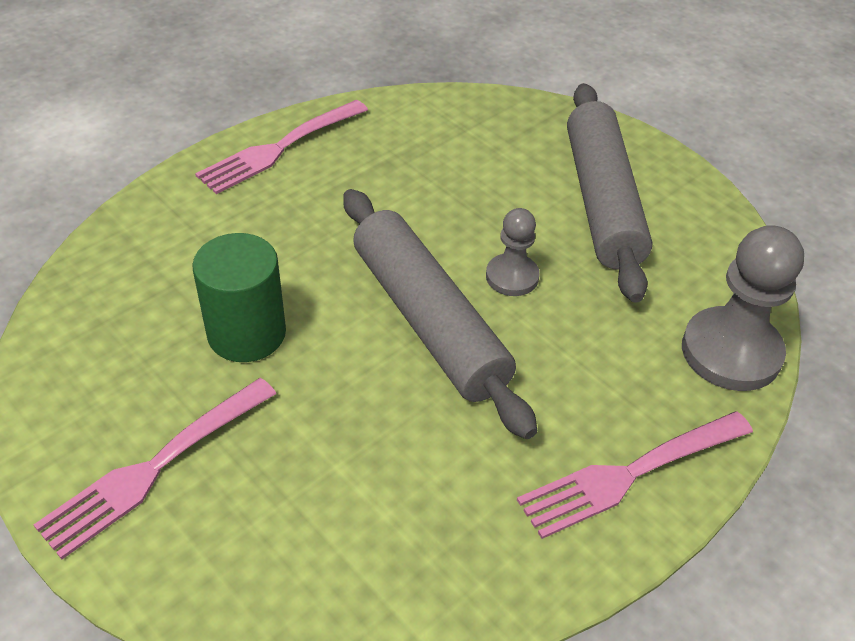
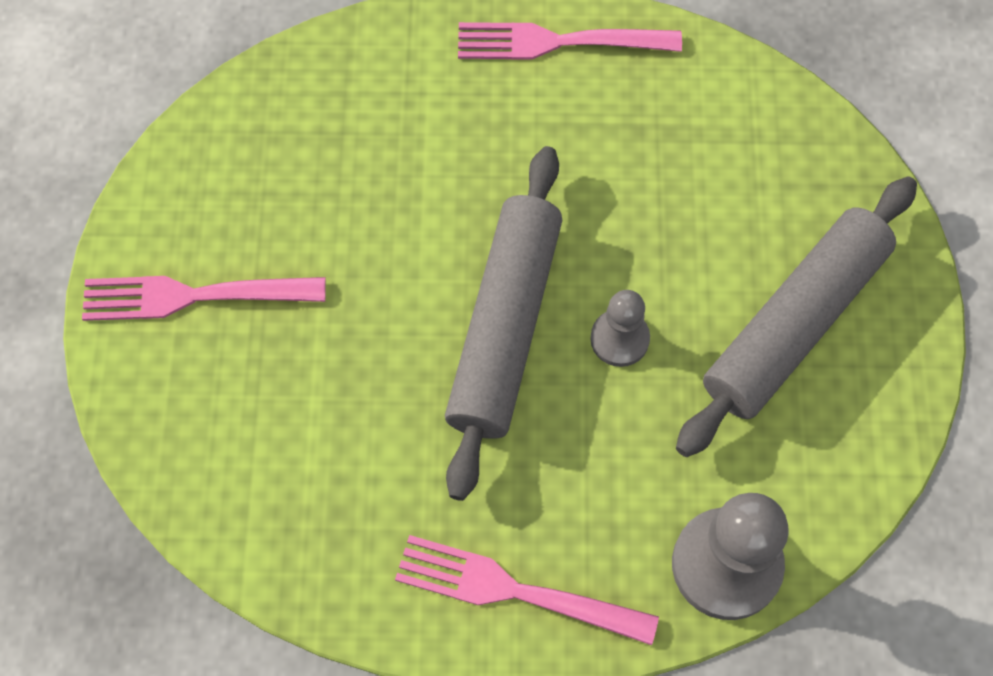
camera: 45 degrees right, 20 degrees up
(246, 333) = (355, 226): green cylinder -> none

